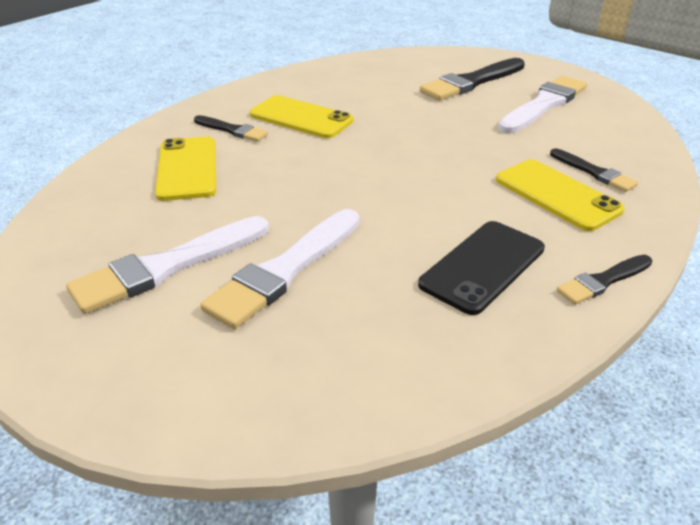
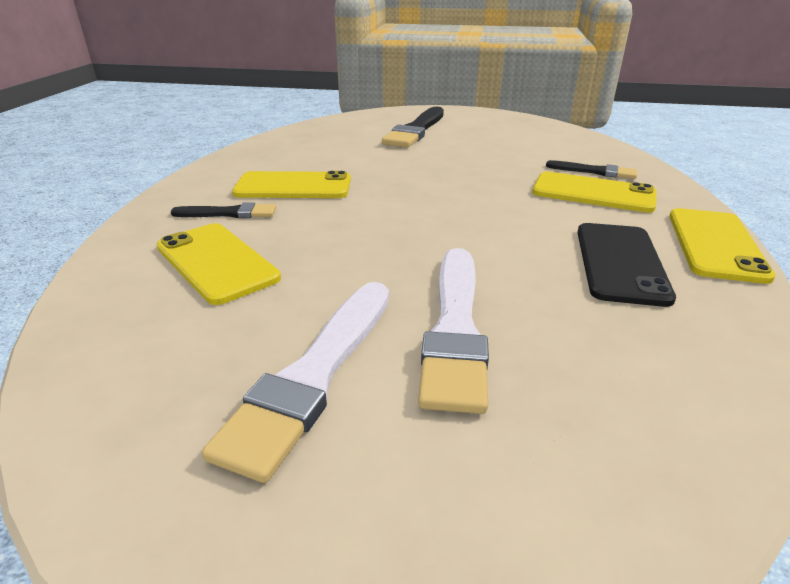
camera: 30 degrees left, 5 degrees down
(544, 104) = (493, 135): white brush -> none
(603, 281) = (715, 244): black brush -> yellow phone

